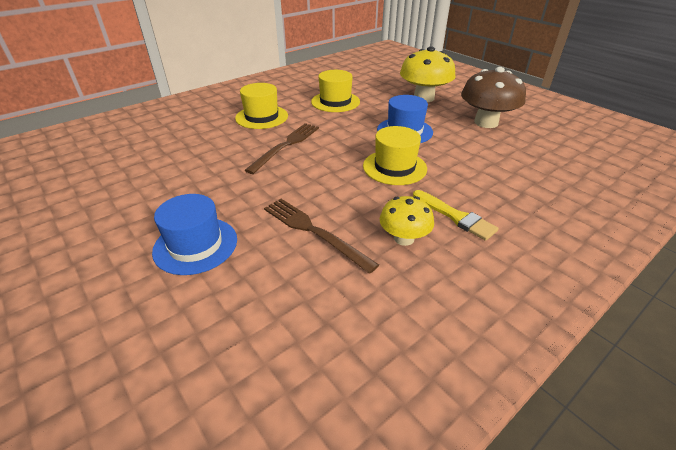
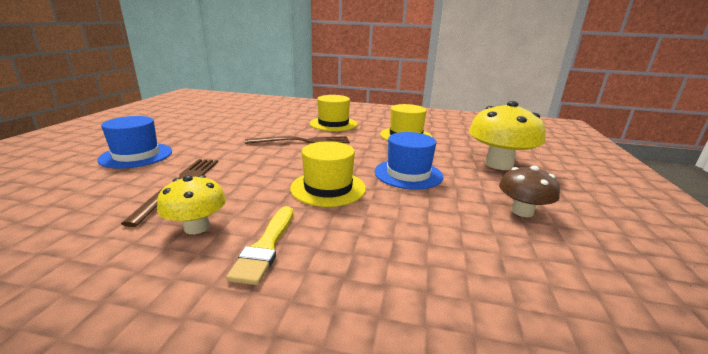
camera: 50 degrees right, 15 degrees down
(486, 122) = (522, 211): brown mushroom -> brown mushroom, size x0.59

